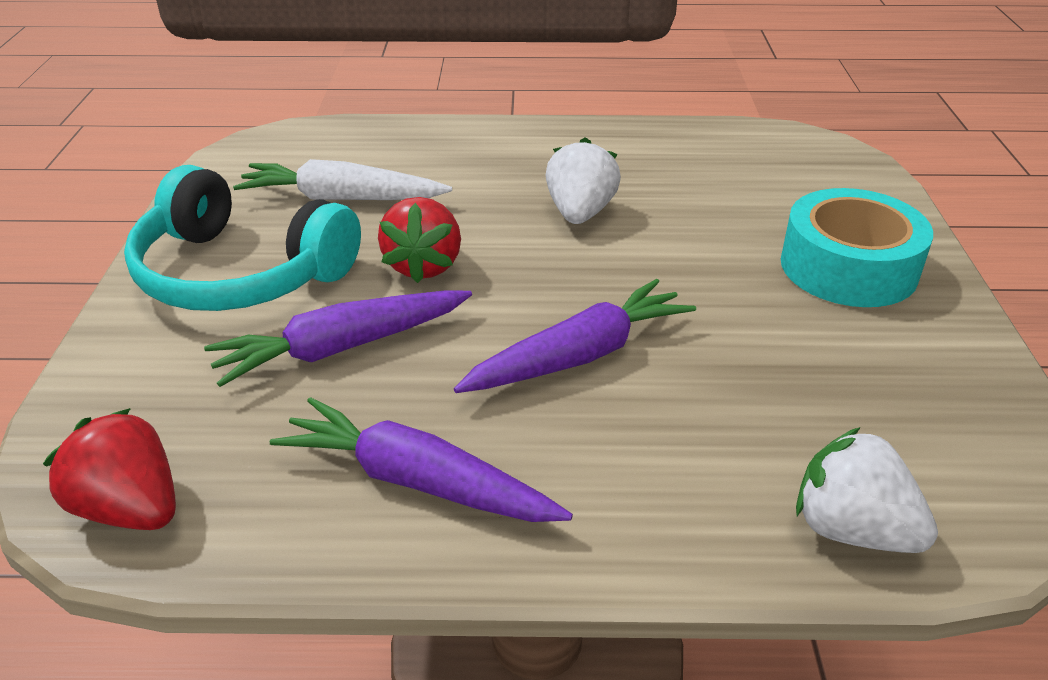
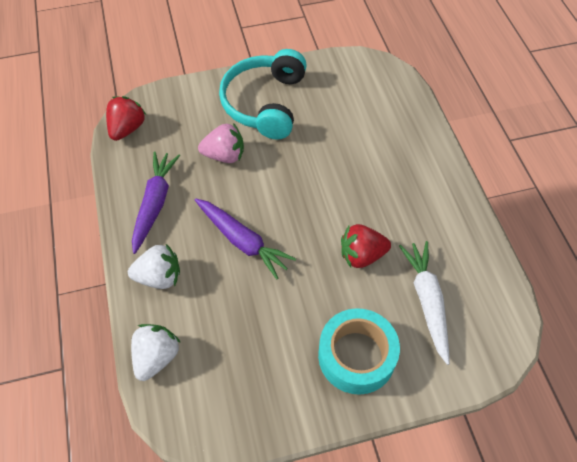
camera: 75 degrees right, 20 degrees up
(341, 198) = (339, 116): white carrot -> white carrot (427, 301)
(341, 348) = (224, 155): purple carrot -> pink strawberry
(424, 266) = (292, 165): red strawberry -> red strawberry (362, 255)
(580, 213) = (364, 218): white strawberry -> white strawberry (159, 277)

